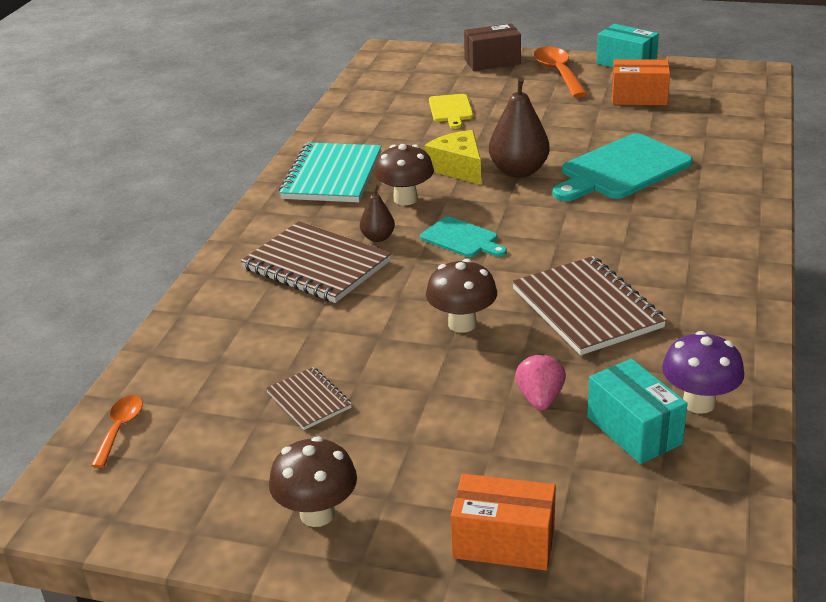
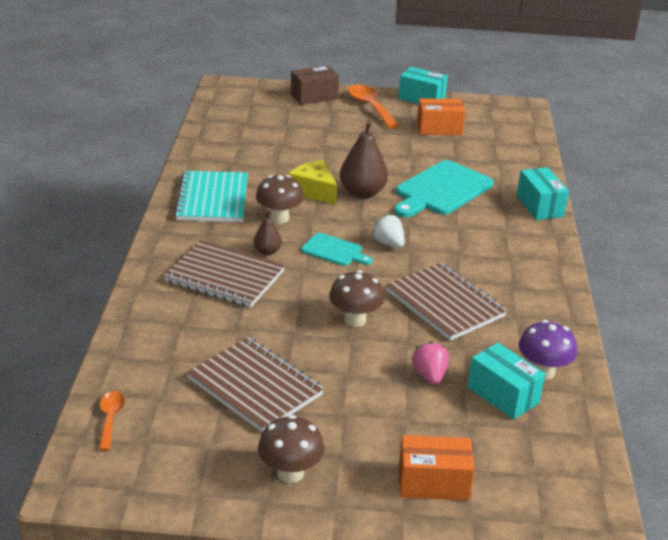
camera: 15 degrees left, 0 degrees up
(309, 400) = (255, 387): brown notebook -> brown notebook, size x1.92
(451, 110) = (292, 140): yellow cutting board -> none
(534, 232) = (388, 243): none -> white strawberry
(748, 191) = (539, 206): none -> turquoise box

